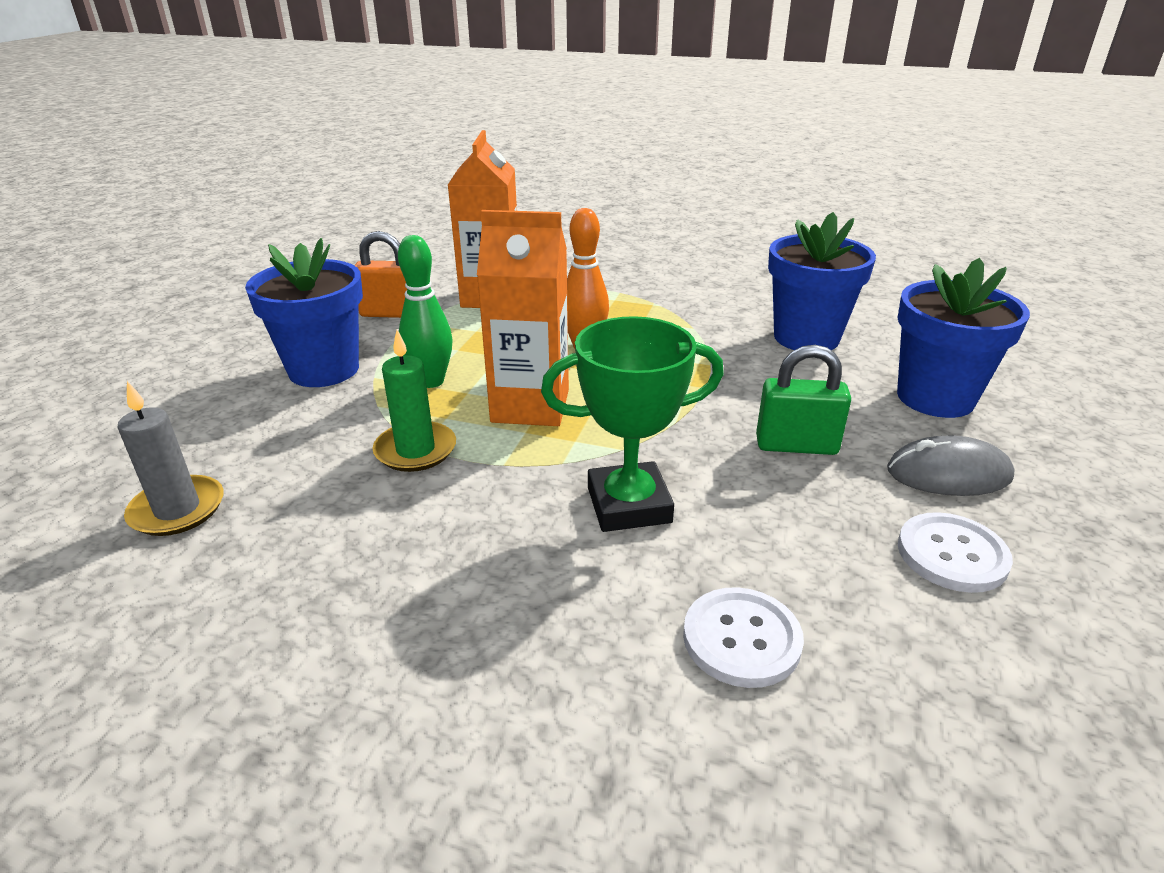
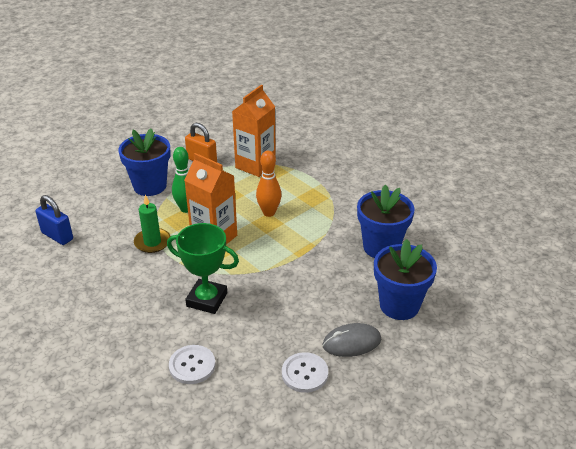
camera: 30 degrees right, 5 degrees up
(177, 509) = (57, 236): grey candle -> blue padlock
(796, 446) = (302, 302): green padlock -> none
(948, 473) = (351, 342): grey mouse -> grey mouse turned 45 degrees counterclockwise

